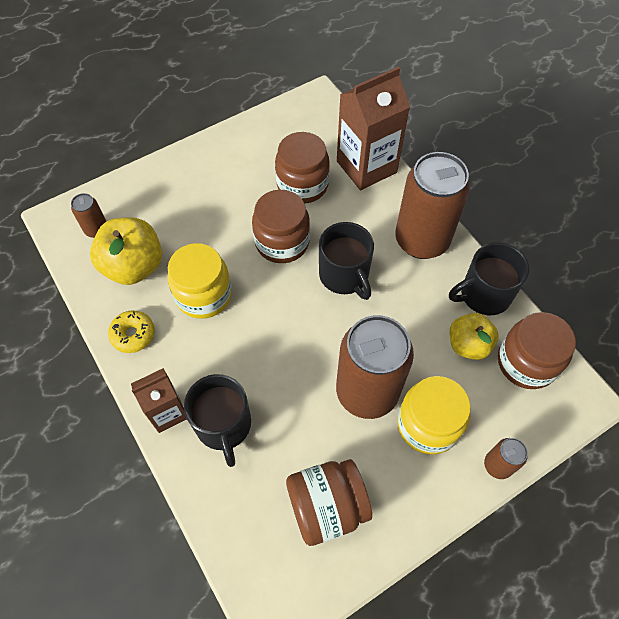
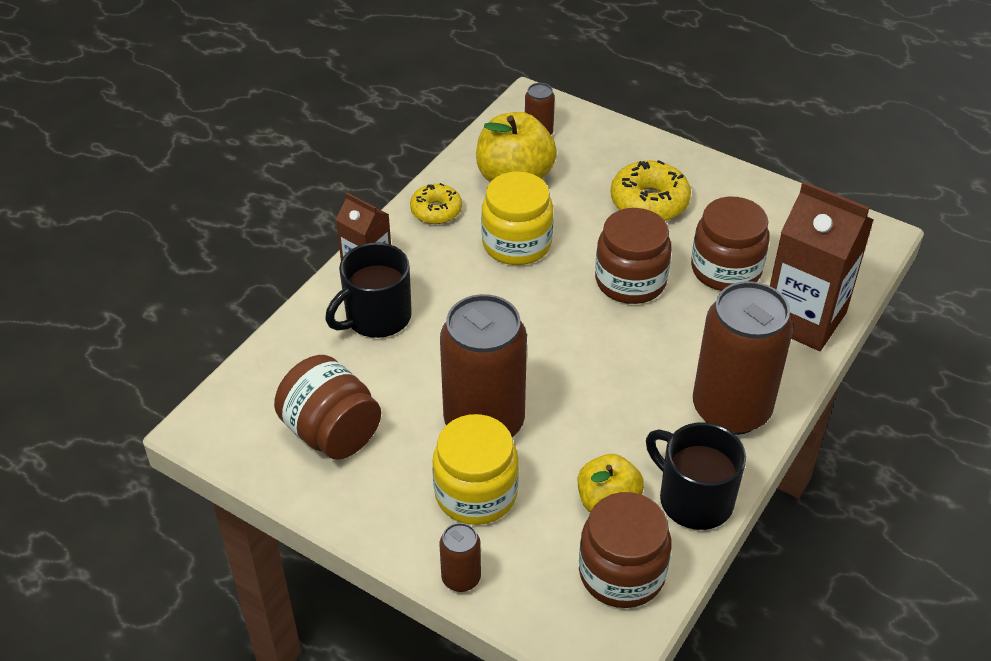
camera: 65 degrees right, 15 degrees down
(214, 196) = (649, 202): none -> yellow donut
(344, 276) = (624, 352): black mug -> none

